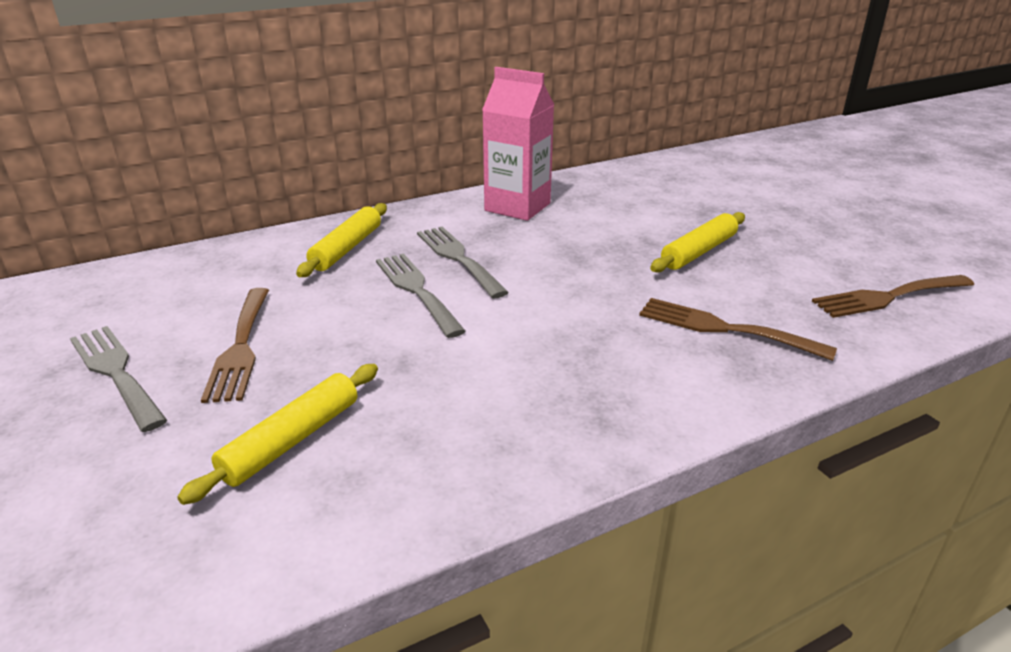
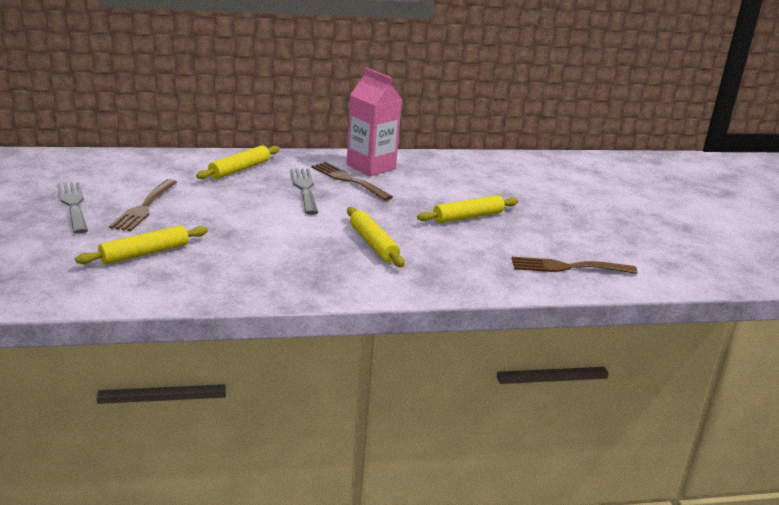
camera: 15 degrees right, 5 degrees down
(416, 290) = (264, 200): grey fork -> none
(622, 325) = (373, 244): none -> yellow rolling pin
(724, 328) = (435, 259): brown fork -> brown fork (348, 180)

